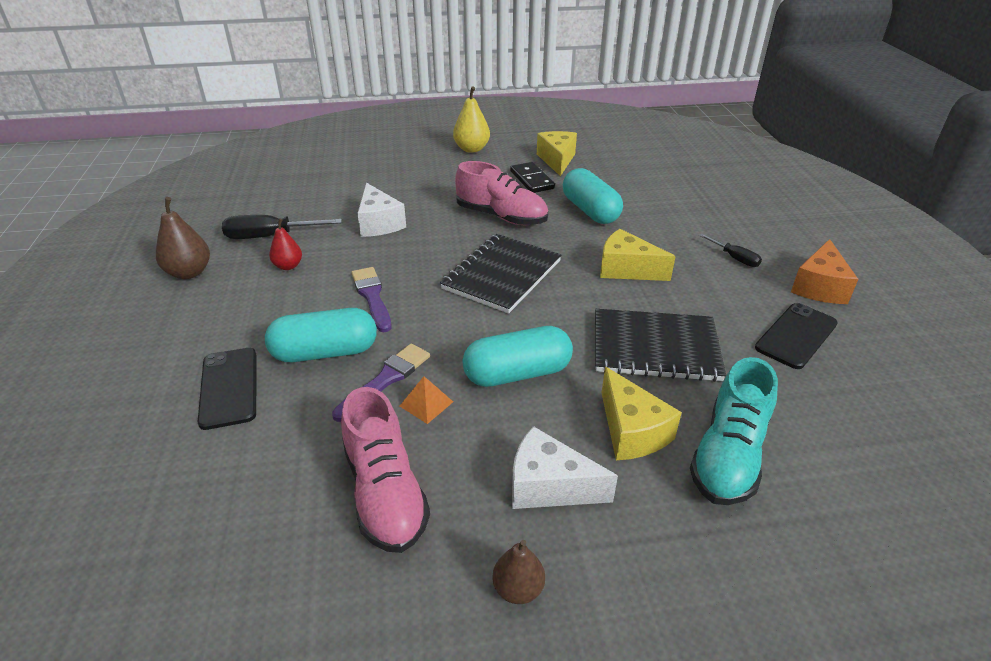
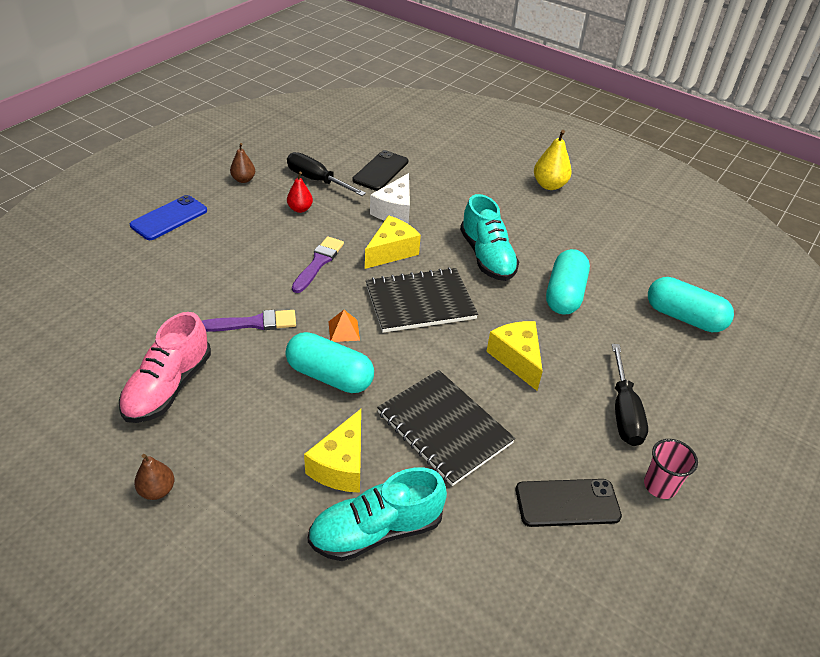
camera: 40 degrees right, 5 degrees up
(150, 348) = (169, 218): none -> blue phone
(189, 272) = (243, 179): brown pear -> brown pear, size x0.65
(229, 387) = (175, 269): black phone -> black phone (380, 171)
(325, 352) = (246, 282): turquoise capsule -> turquoise capsule (684, 317)
(426, 403) = (254, 354): orange pyramid -> orange pyramid (344, 330)
(501, 216) = (487, 257): pink shoe -> turquoise shoe
(531, 180) = (557, 240): black domino -> none
(549, 486) = (248, 455): white cheese -> none
(557, 160) = (606, 234): yellow cheese -> yellow cheese (391, 251)
(734, 258) = (623, 411): black screwdriver -> black screwdriver, size x1.73
(819, 287) = (660, 486): orange cheese -> pink cup

